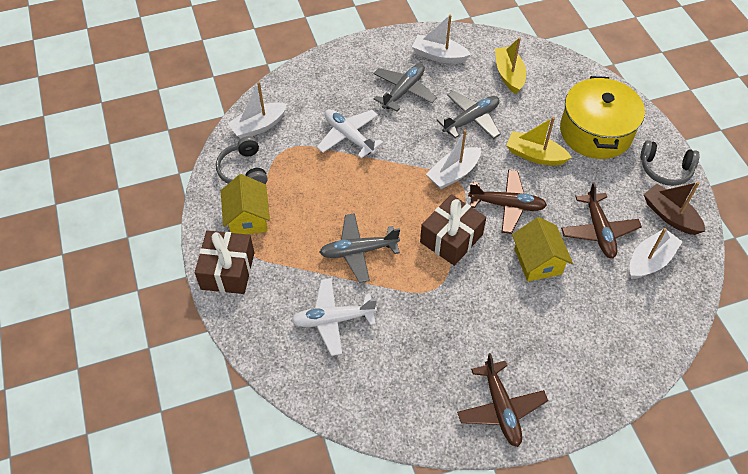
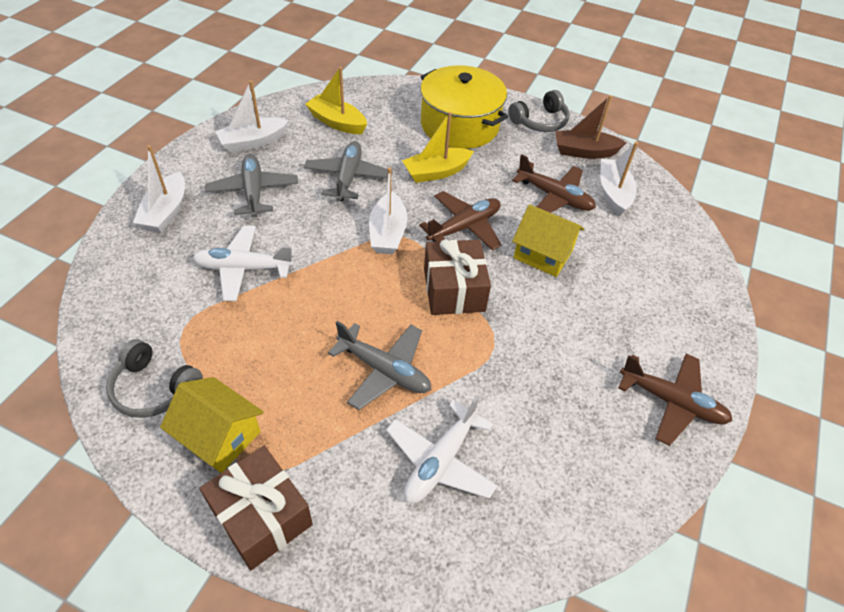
camera: 50 degrees left, 5 degrees down
(259, 126) = (121, 328): white boat -> white boat (166, 212)
(358, 251) = (384, 370): grey plane -> grey plane turned 90 degrees counterclockwise

